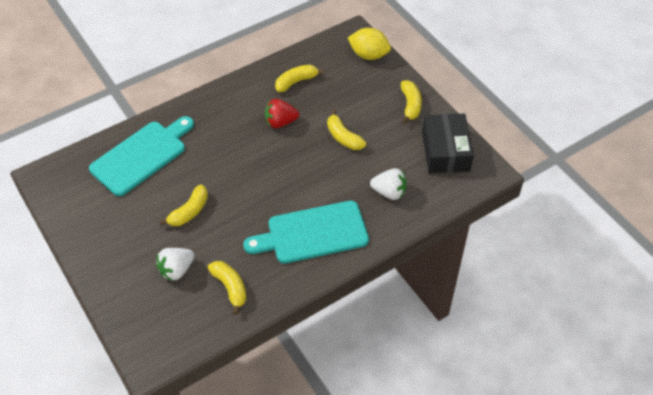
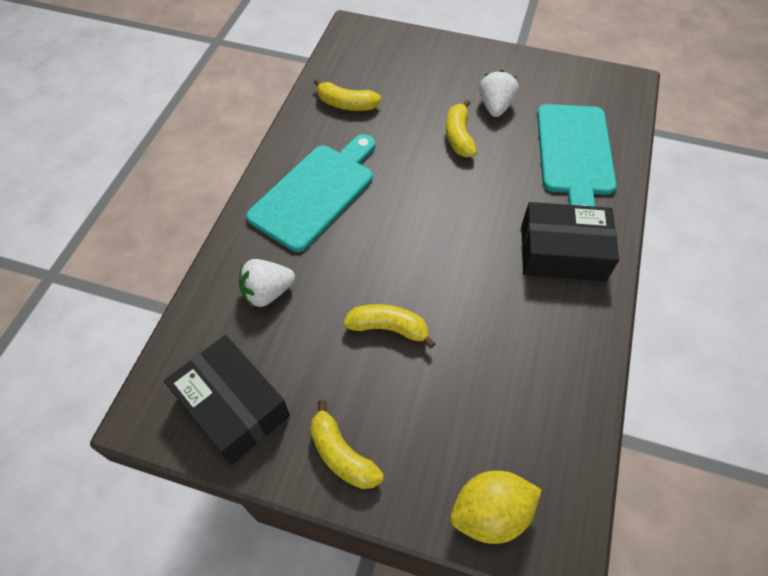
camera: 140 degrees right, 5 degrees up
(176, 270) = (408, 89): white strawberry -> white strawberry (495, 107)
(221, 115) = (562, 252): none -> black box
(280, 122) = (485, 293): red strawberry -> none
(296, 82) = (536, 370): yellow banana -> none

